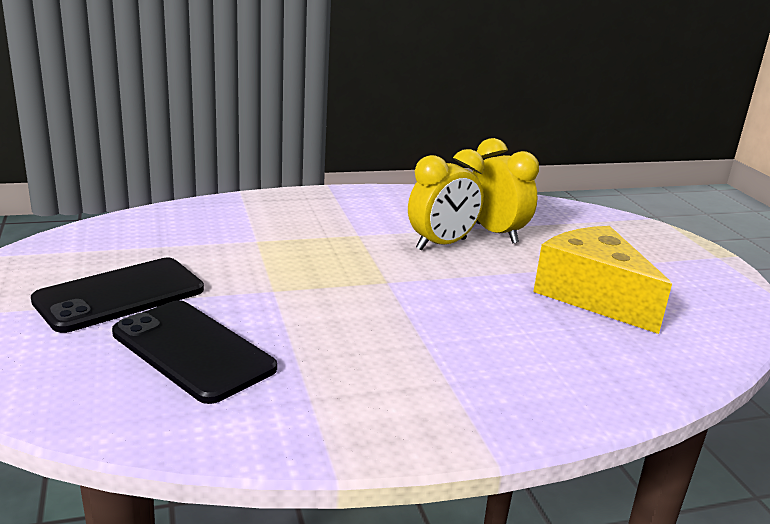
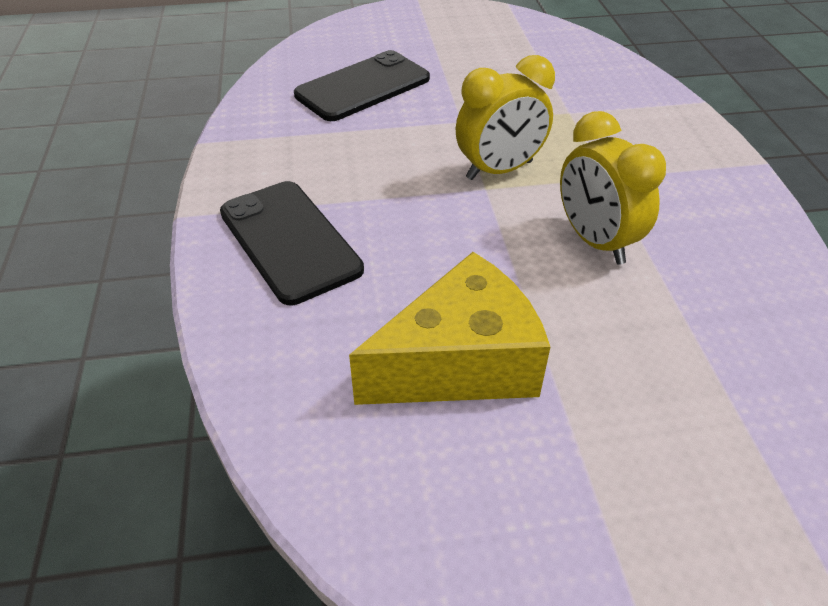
camera: 100 degrees right, 20 degrees up
(120, 295) = (448, 55): black phone -> black phone (289, 241)
(496, 233) = (652, 303): yellow clock -> yellow clock (499, 170)

